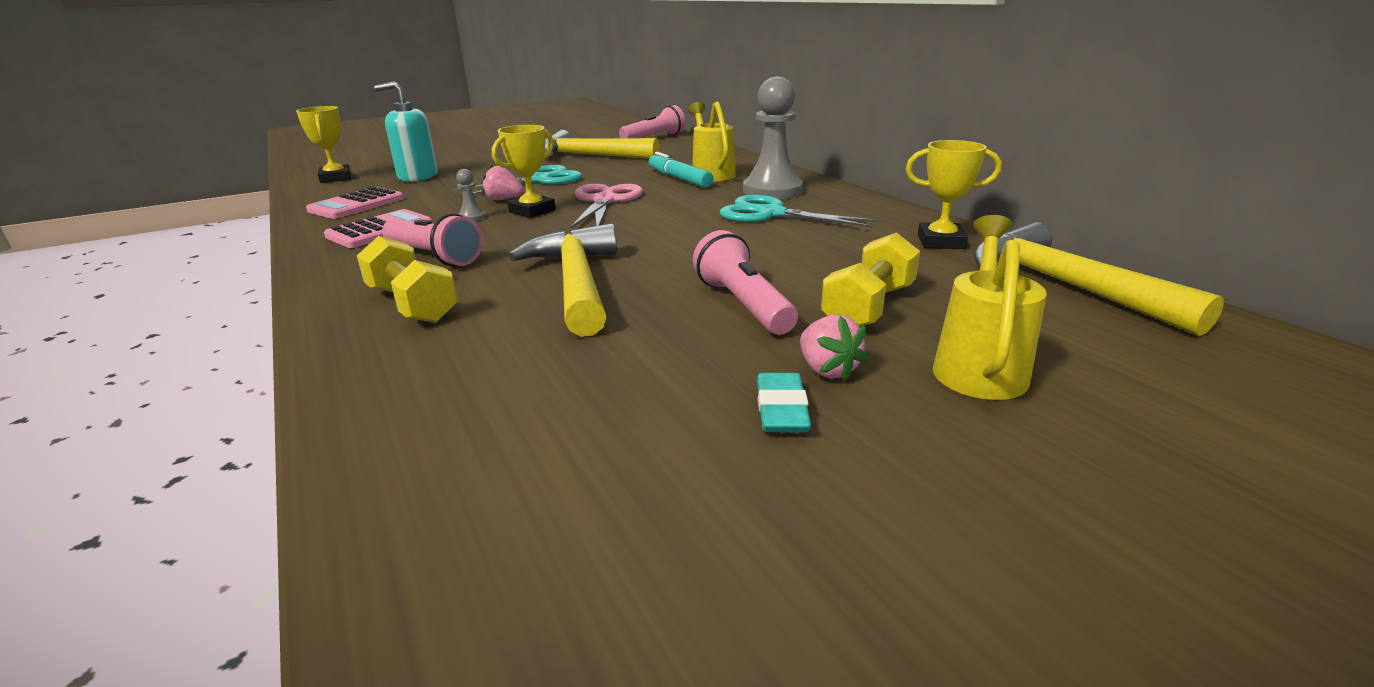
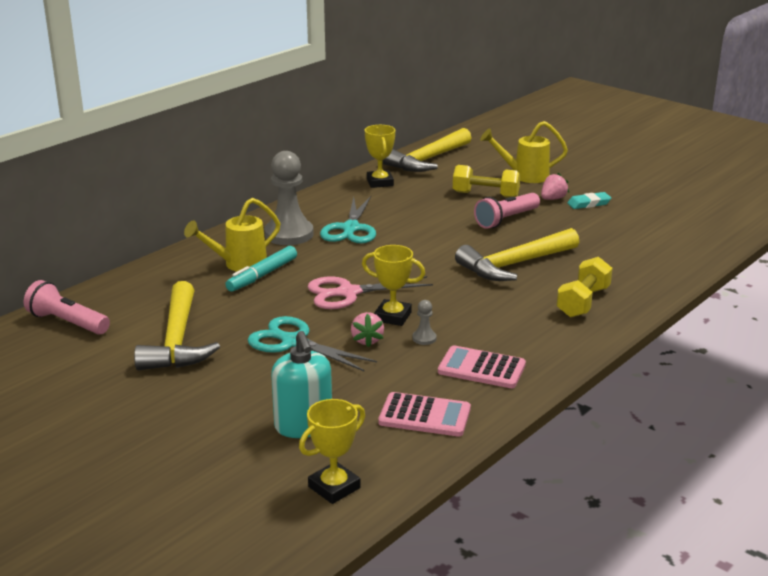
camera: 110 degrees left, 0 degrees up
(434, 257) = (514, 322): pink flashlight -> none

